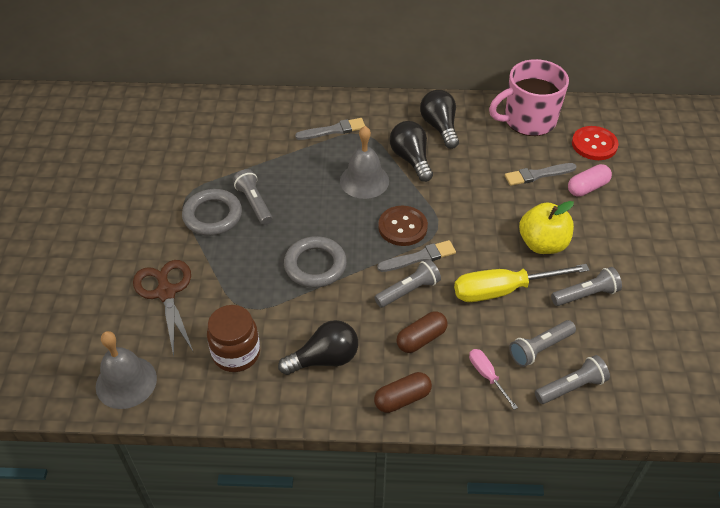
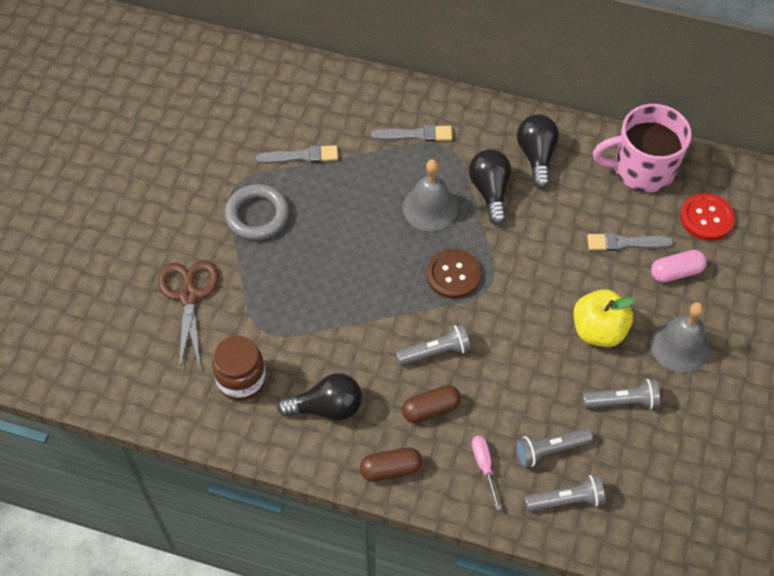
camera: 15 degrees right, 10 degrees up
(126, 382) = (129, 384): grey bell -> grey bell (679, 346)
(254, 203) = (304, 210): grey flashlight -> none
(315, 265) = (347, 299): grey ring -> none
(419, 257) = (459, 315): grey brush -> grey brush (301, 156)
(503, 290) = (535, 375): yellow screwdriver -> none

